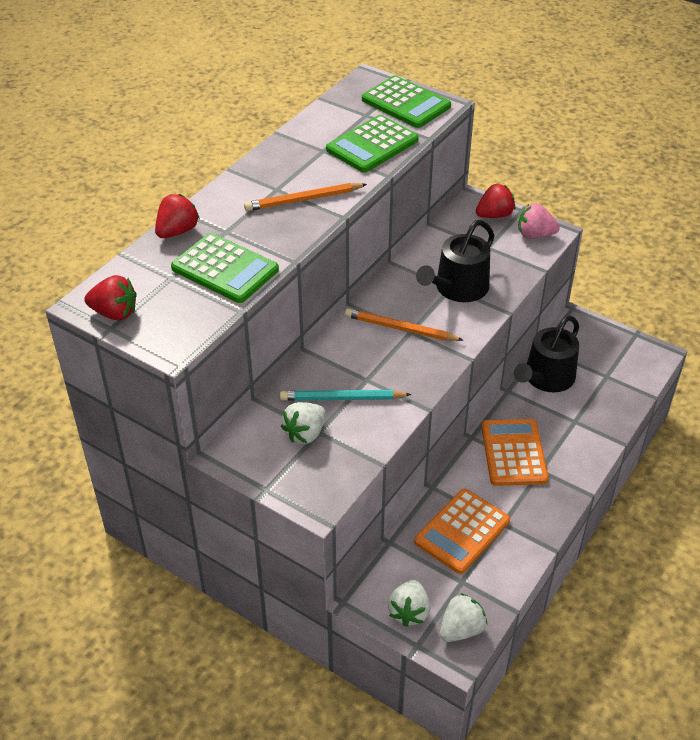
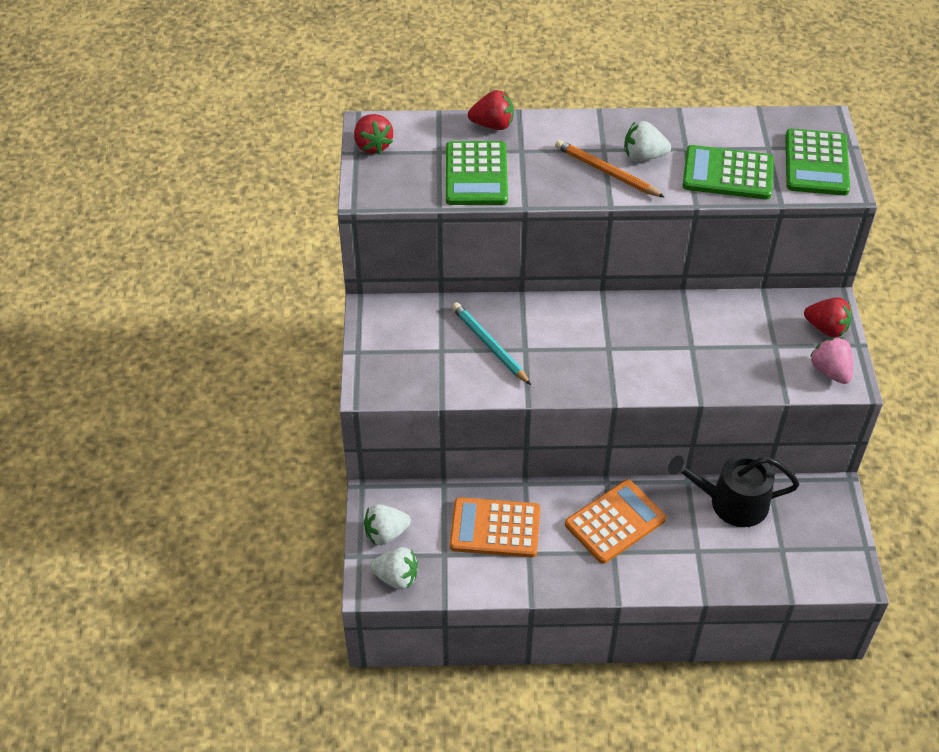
camera: 55 degrees right, 5 degrees up
(305, 433) = (432, 343): white strawberry -> white strawberry (643, 156)
(400, 328) = (605, 339): orange pencil -> none
(457, 288) = (695, 352): black watering can -> none

